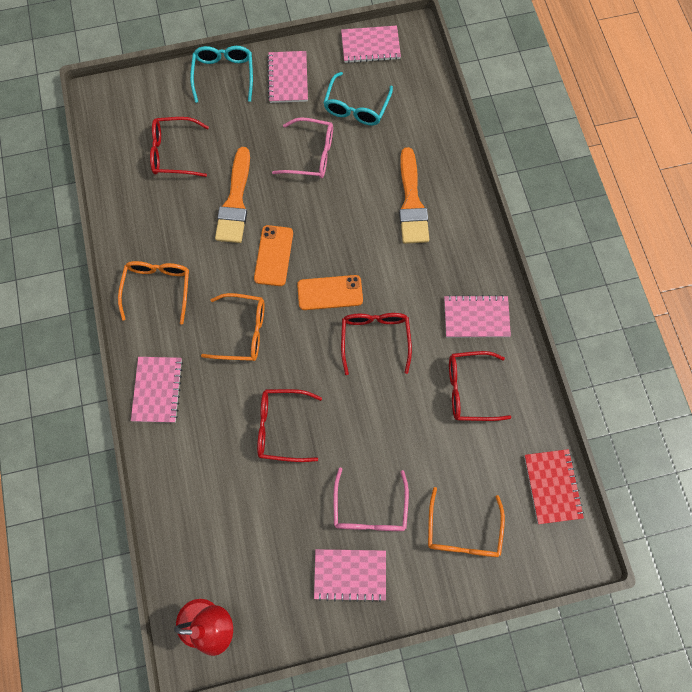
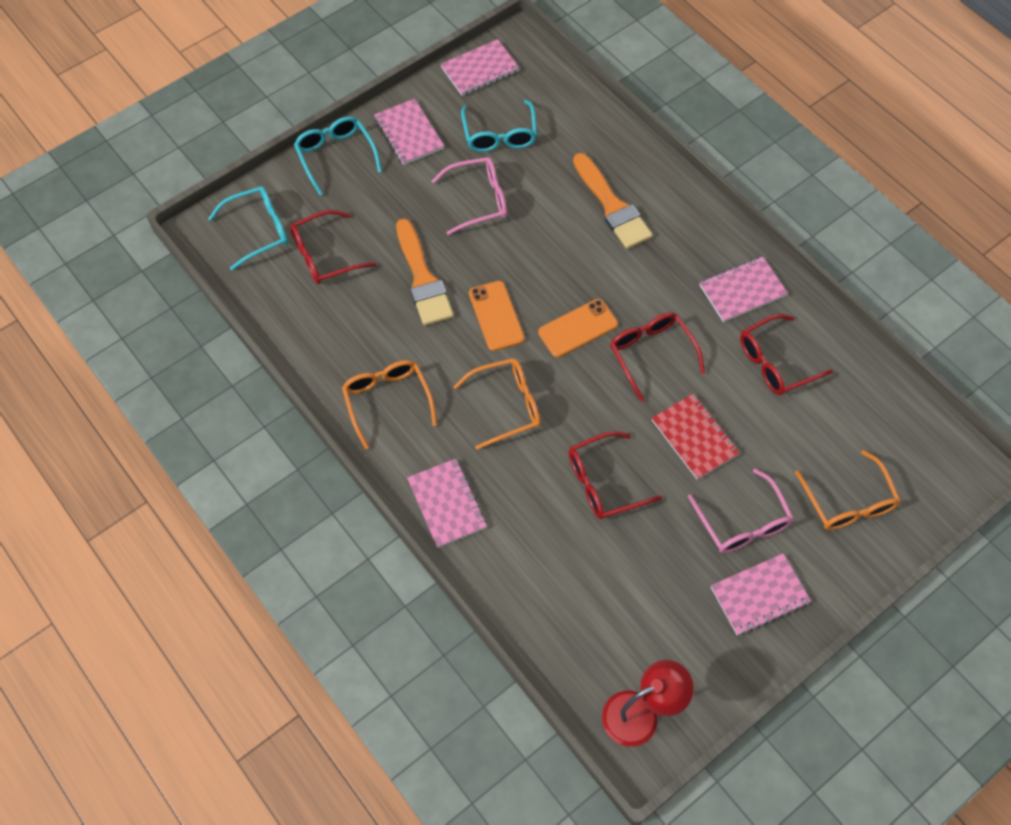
camera: 25 degrees left, 10 degrees down
(137, 113) = (258, 230): none -> turquoise glasses
(552, 486) = (910, 419): red notebook -> red notebook (694, 437)

